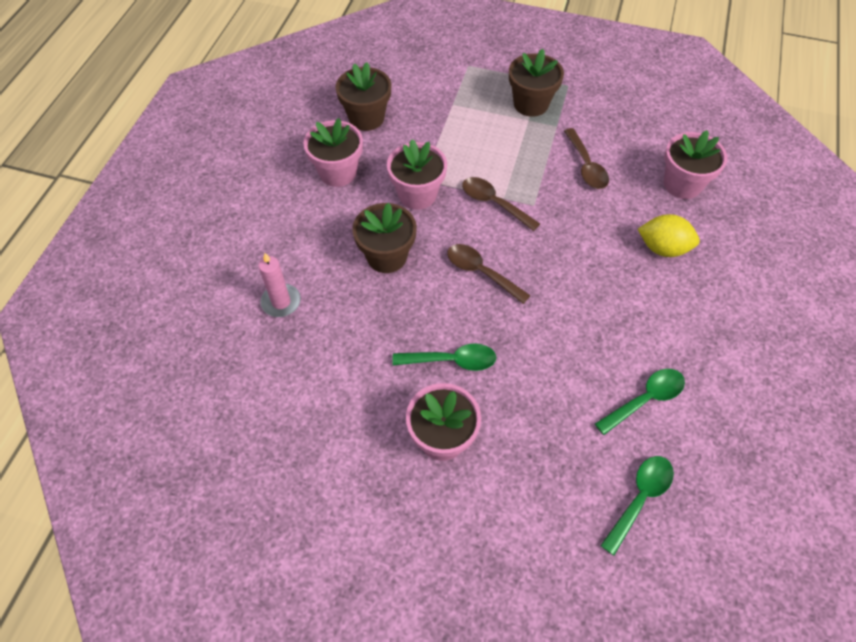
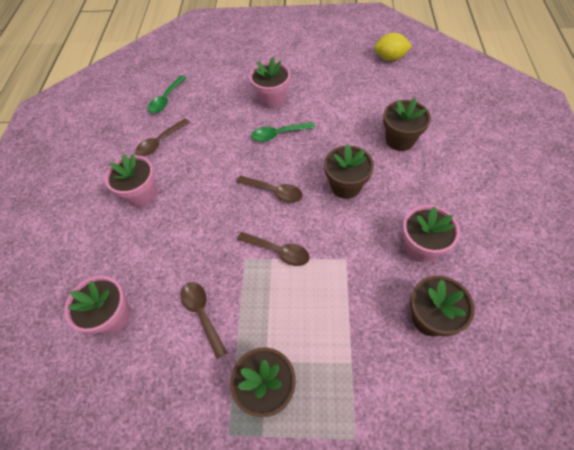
camera: 170 degrees right, 0 degrees up
(281, 302) = (400, 140): pink candle -> brown flower pot
(417, 194) = (344, 243): pink flower pot -> pink flower pot (142, 194)
(645, 399) = (160, 142): green spoon -> brown spoon
(663, 248) = (138, 245): yellow lemon -> yellow lemon (390, 58)

